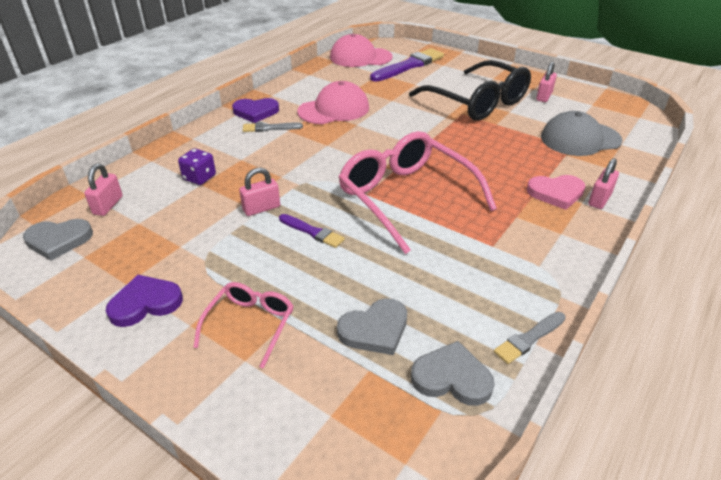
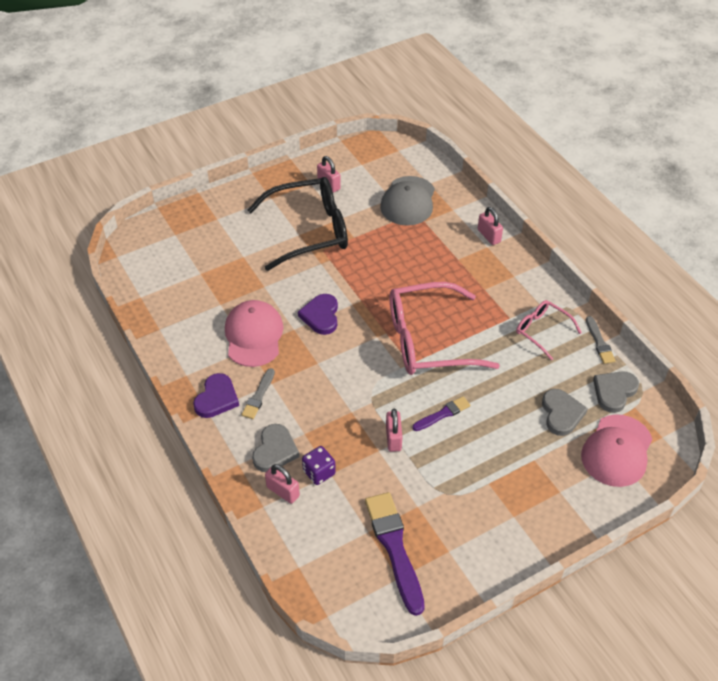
camera: 65 degrees left, 10 degrees up
(58, 240) = (364, 596): grey heart -> grey heart (275, 450)
(108, 205) = (327, 552): pink padlock -> pink padlock (283, 491)
(145, 303) = (478, 540): purple heart -> purple heart (321, 316)
(250, 324) = (528, 480): pink glasses -> pink glasses (542, 331)
(360, 57) = (149, 273): pink cap -> pink cap (617, 451)
(409, 66) = (200, 244): purple brush -> purple brush (394, 548)
(556, 193) = (469, 254): pink heart -> none

